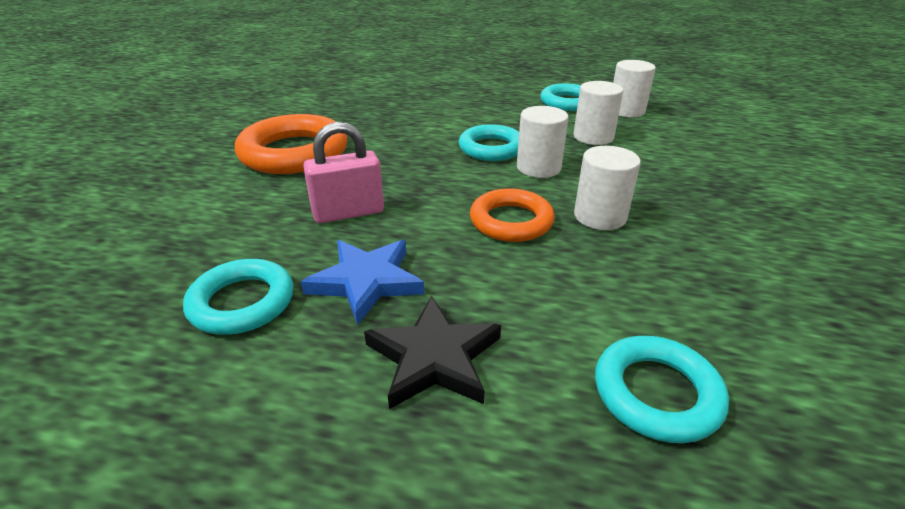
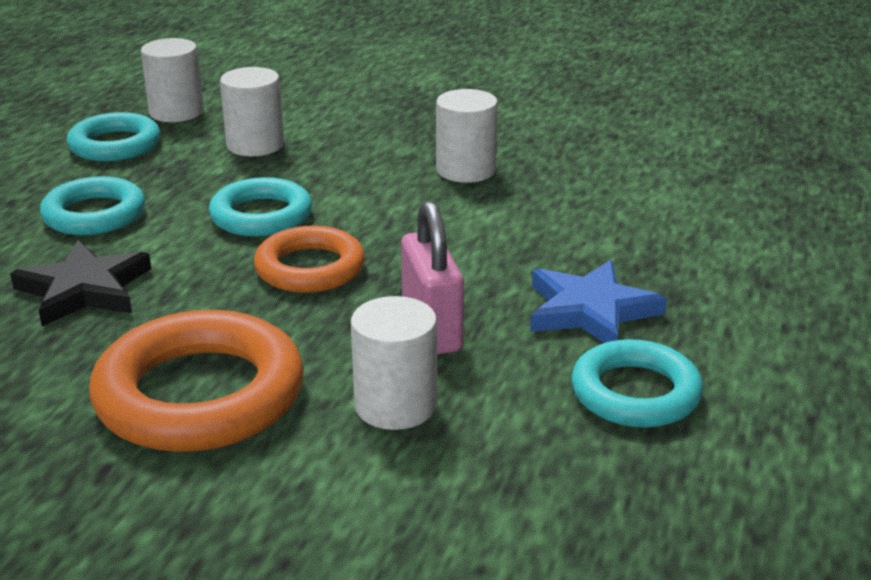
camera: 85 degrees left, 5 degrees down
(434, 357) = (703, 273): black star -> black star (84, 289)
(511, 221) = (469, 219): orange ring -> orange ring (310, 268)
(538, 168) = (336, 189): white cylinder -> white cylinder (395, 405)
(656, 393) = (723, 186): turquoise ring -> turquoise ring (94, 214)

